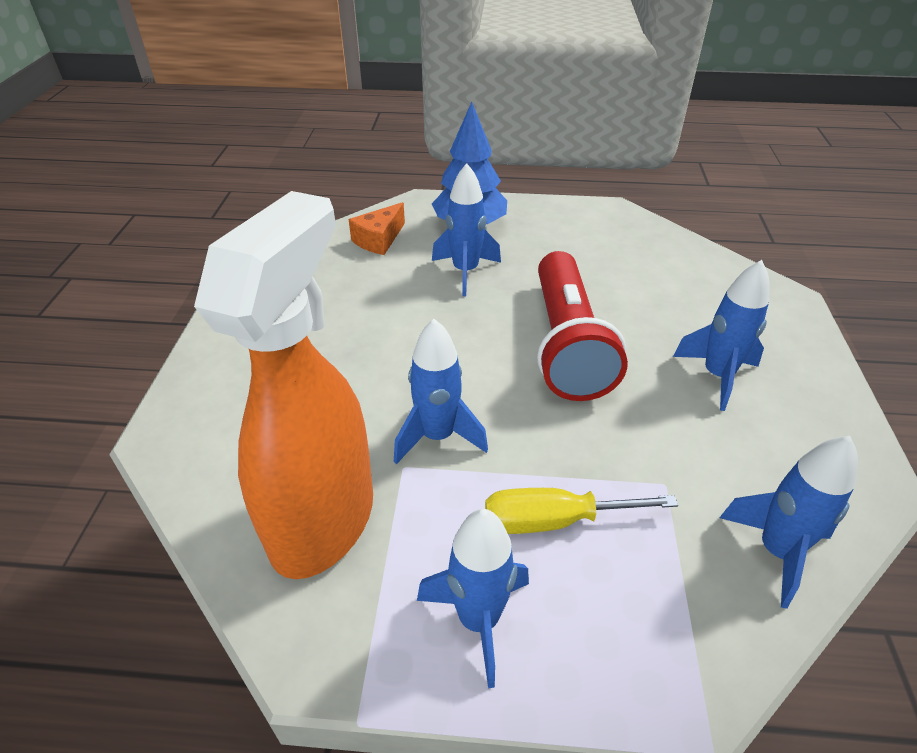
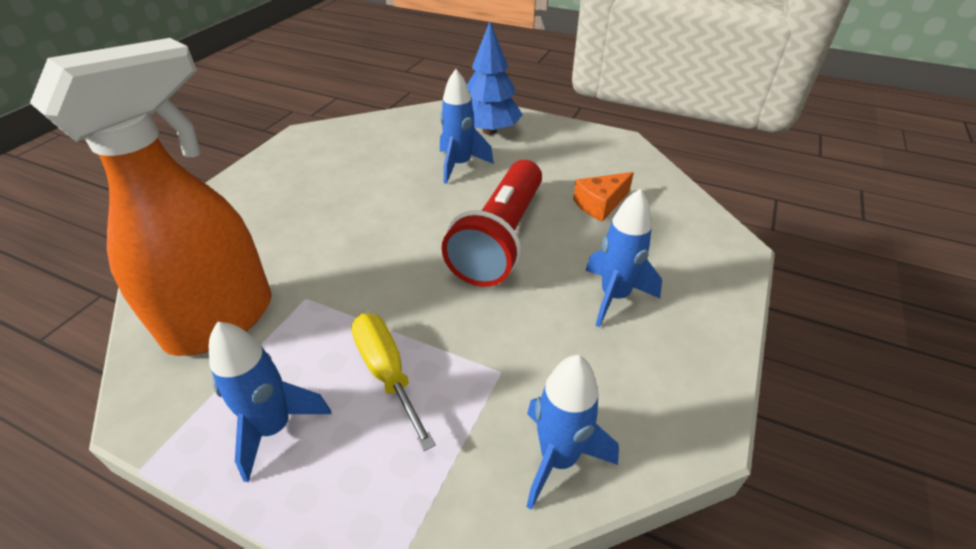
camera: 20 degrees right, 0 degrees up
(379, 239) = (411, 128): orange cheese -> orange cheese (600, 204)
(437, 436) = (346, 283): blue rocket -> none
(554, 520) = (387, 372): yellow screwdriver -> yellow screwdriver turned 45 degrees clockwise

